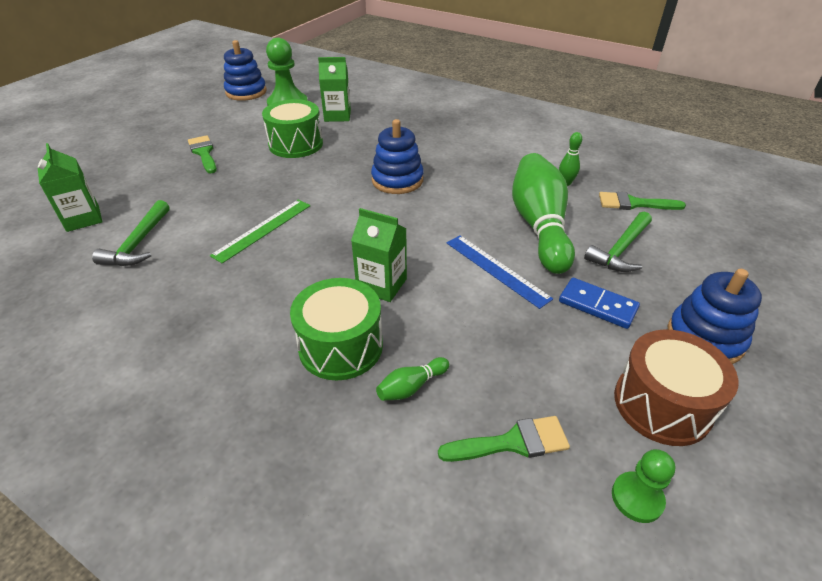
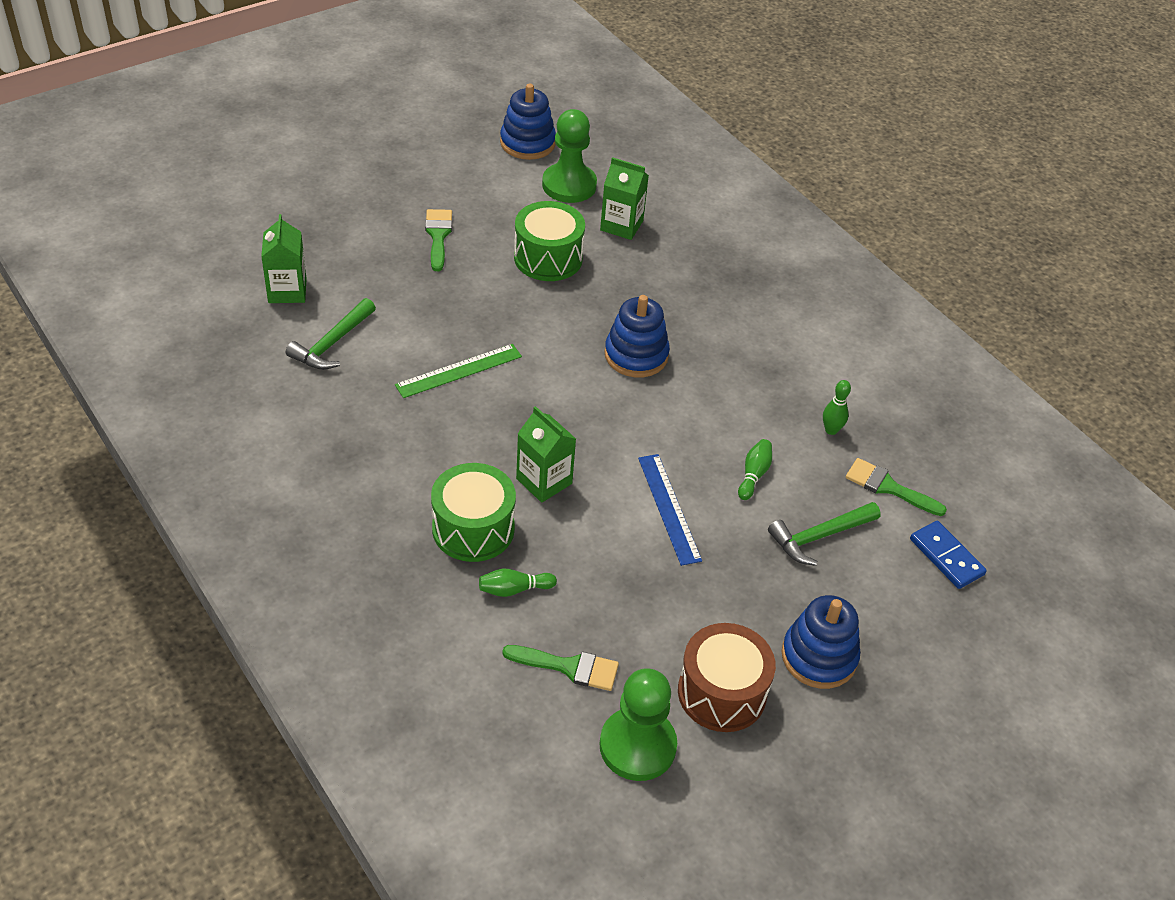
camera: 20 degrees right, 5 degrees up
(539, 226) = (753, 475): green bowling pin -> green bowling pin, size x0.41
(597, 305) = (741, 584): blue domino -> blue domino (946, 557)
(637, 498) = (637, 746): green pawn -> green pawn, size x1.80

